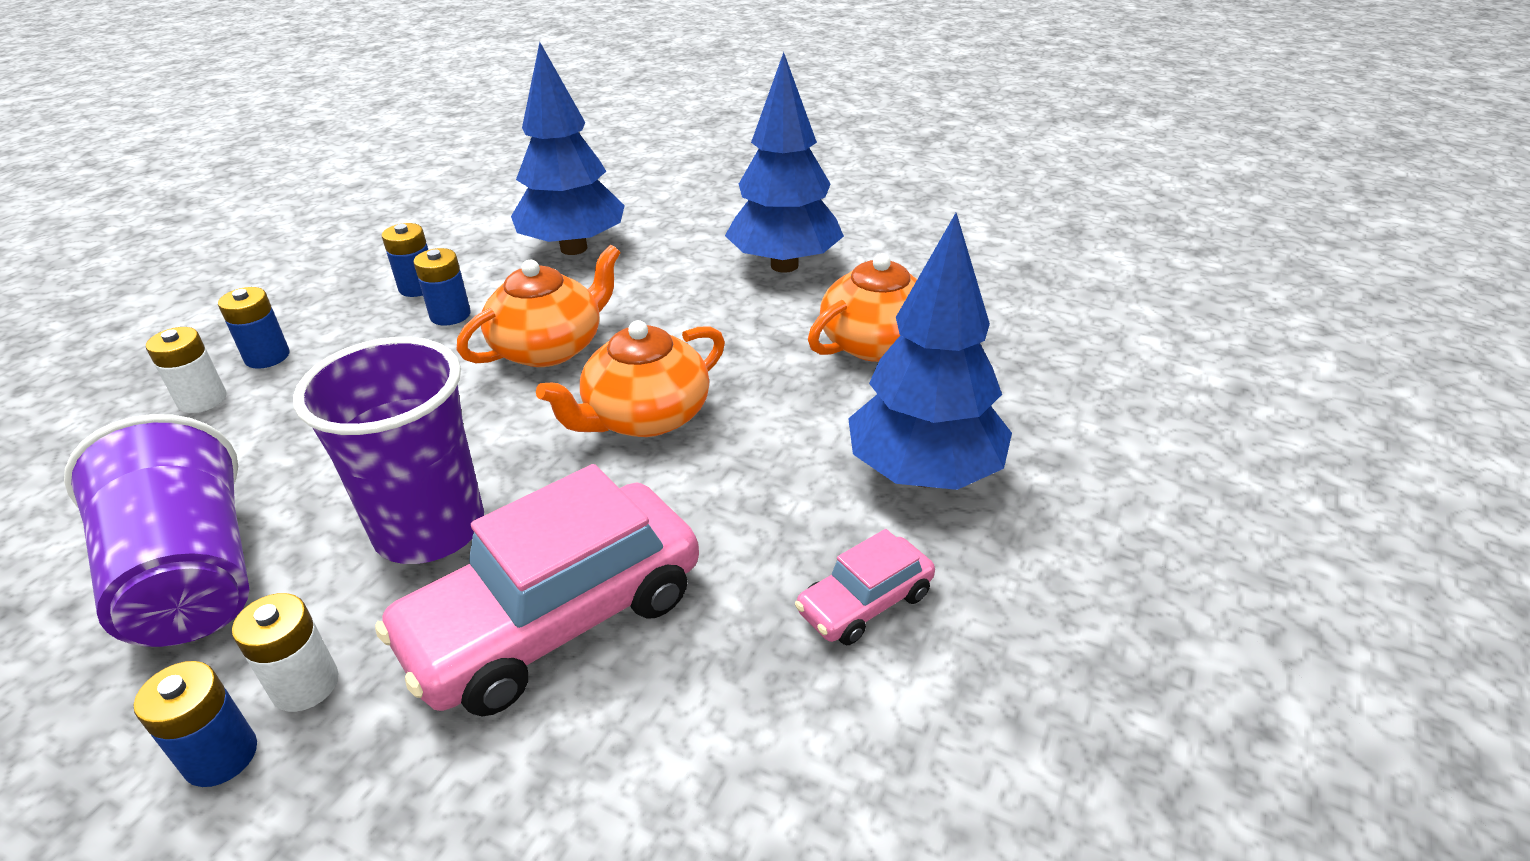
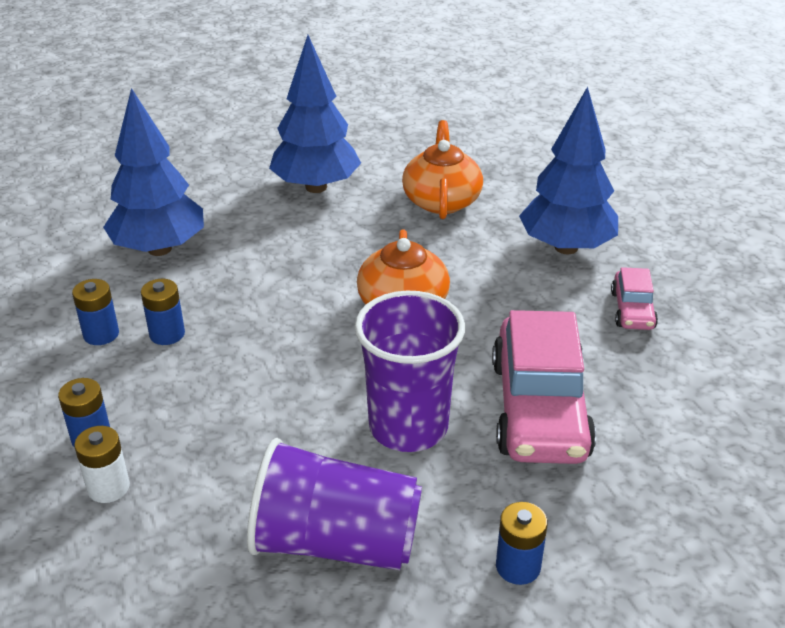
camera: 50 degrees left, 0 degrees up
(305, 685) = (494, 518): white battery -> none
(550, 347) = (276, 309): orange teapot -> none

